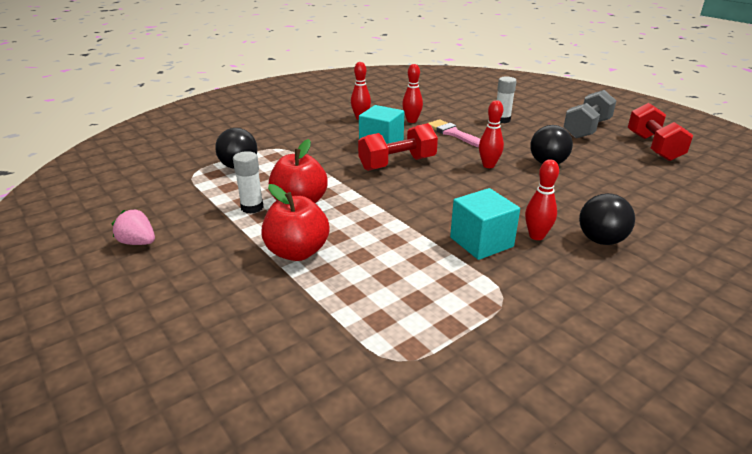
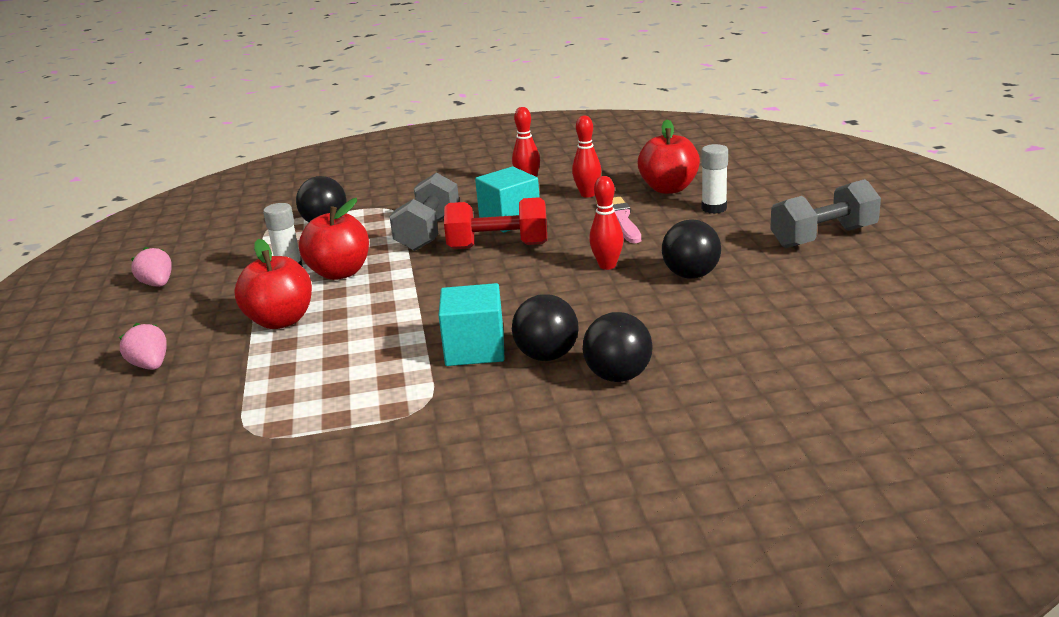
camera: 30 degrees right, 5 degrees down
(219, 321) = (150, 366): none -> pink strawberry
(332, 161) = (428, 232): none -> grey dumbbell
(458, 111) = (669, 189): none -> red apple
(536, 236) = (547, 356): red bowling pin -> black ball
(653, 147) = (889, 278): red dumbbell -> none

